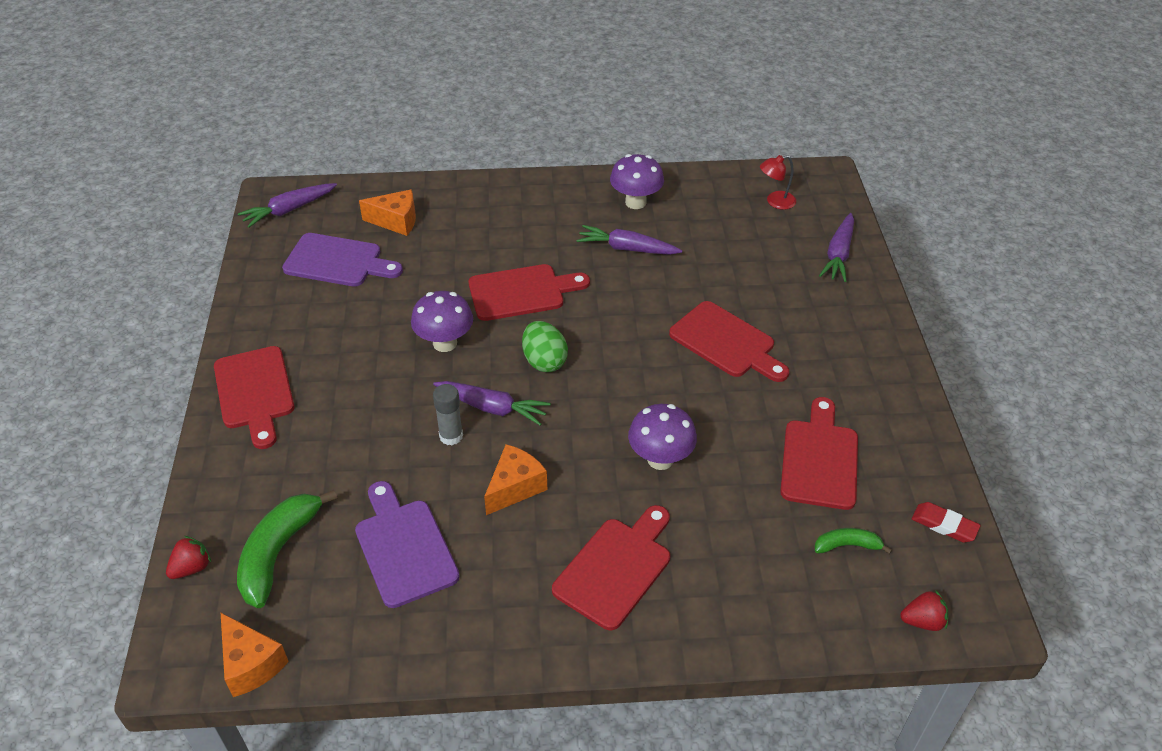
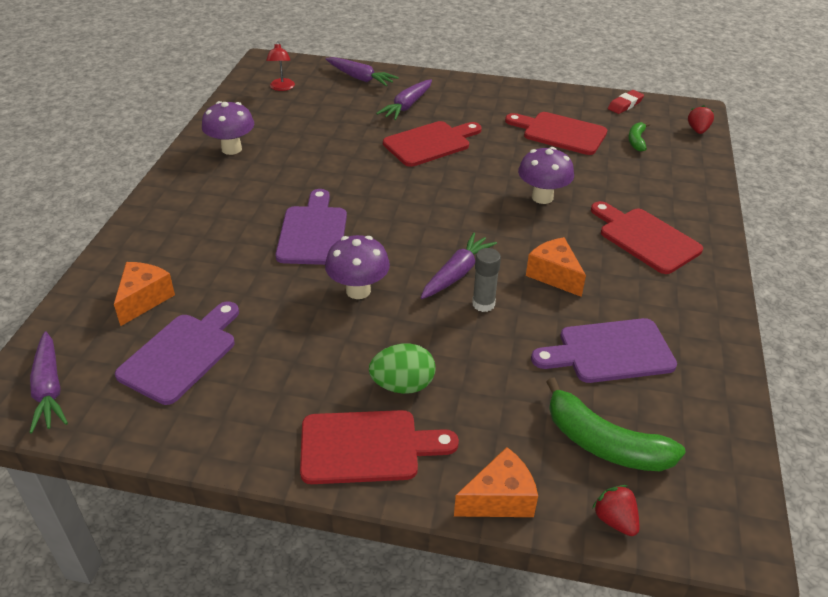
camera: 75 degrees left, 5 degrees down
(251, 664) = (736, 475): orange cheese -> orange cheese (499, 499)
(521, 292) = (313, 232): red cutting board -> purple cutting board
(544, 361) = (410, 234): green egg -> green egg (402, 385)
(627, 248) = (291, 165): purple carrot -> purple carrot (407, 106)

